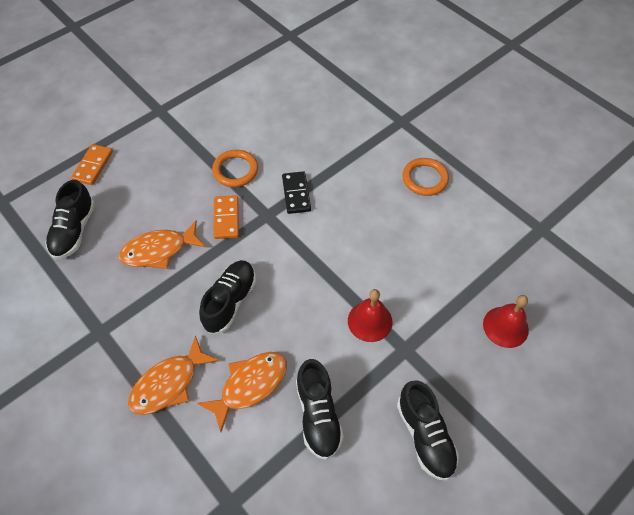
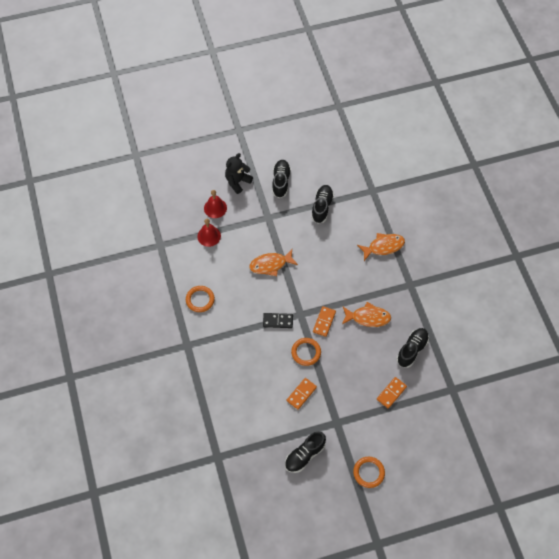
camera: 155 degrees left, 5 degrees up
(101, 78) = (368, 472): none -> orange ring
(219, 123) = (301, 394): none -> orange domino
(230, 301) = (340, 273): black shoe -> black shoe (305, 455)
(250, 385) = (346, 231): orange fish -> orange fish (270, 265)
(296, 194) = (278, 321): black domino -> black domino turned 75 degrees clockwise
(370, 321) = (277, 236): red bell -> red bell (209, 236)
(504, 397) = (237, 181): none -> black teddy bear

